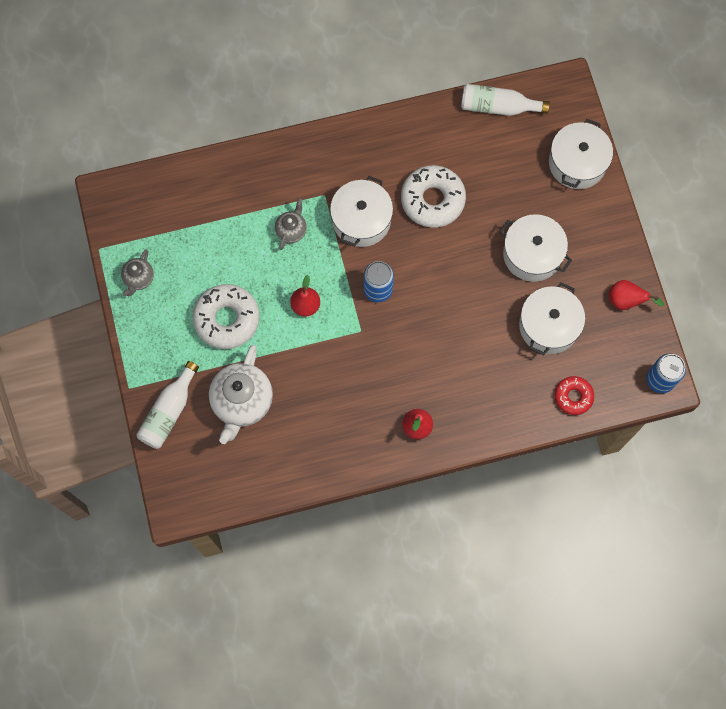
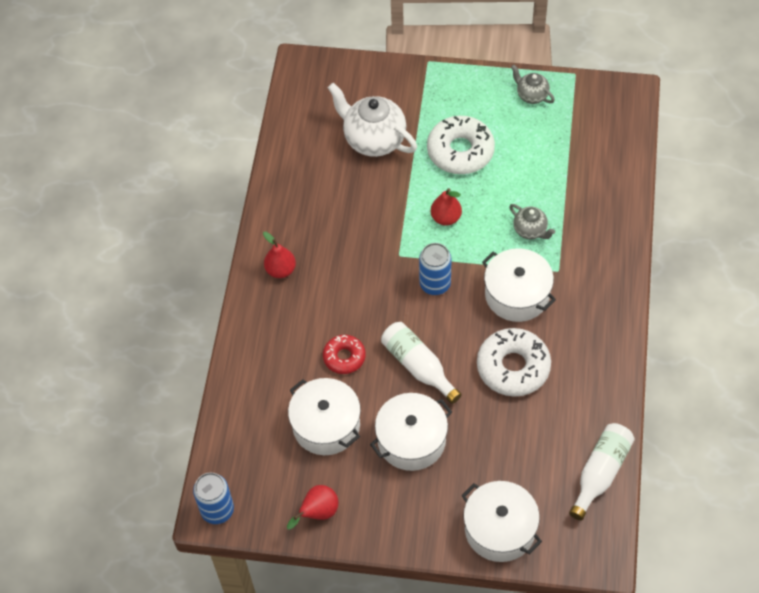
camera: 115 degrees right, 15 degrees down
(169, 412) = (391, 83): white bottle -> white bottle (418, 366)
(573, 397) = (241, 418): red donut -> red donut (344, 357)

